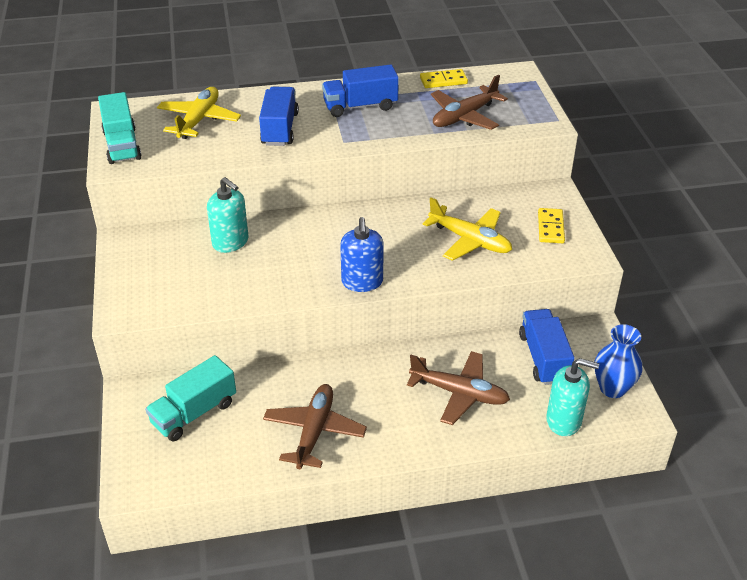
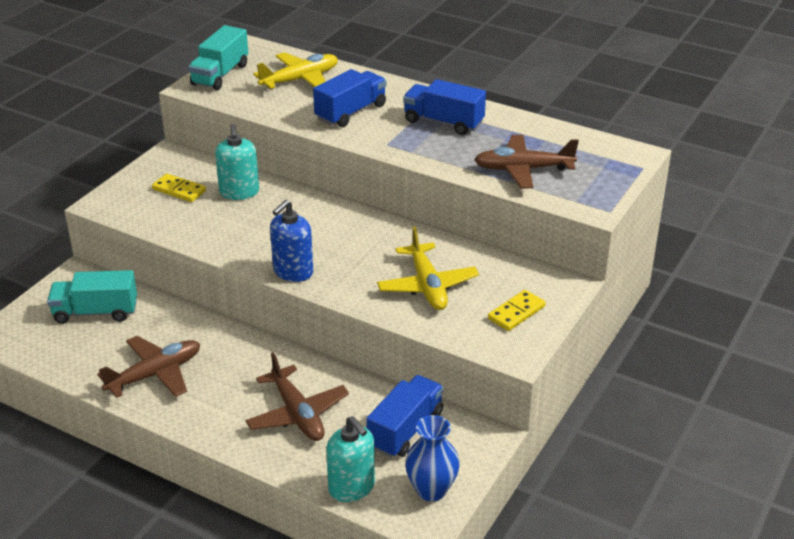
camera: 40 degrees right, 5 degrees down
(443, 81) = (551, 132): yellow domino -> yellow domino (179, 190)

